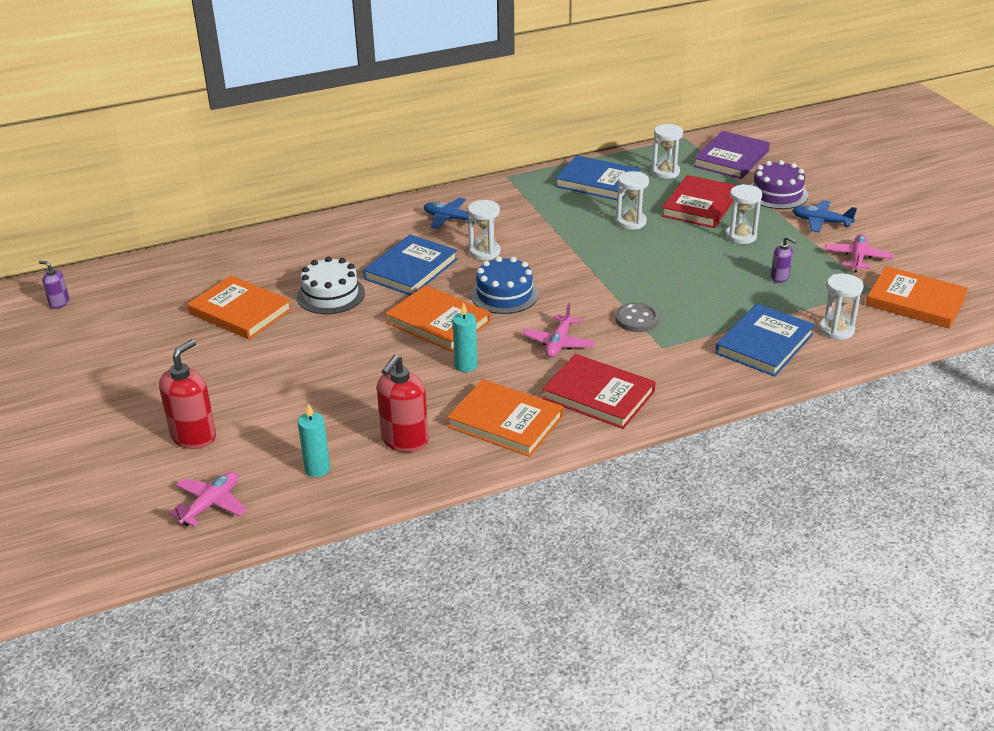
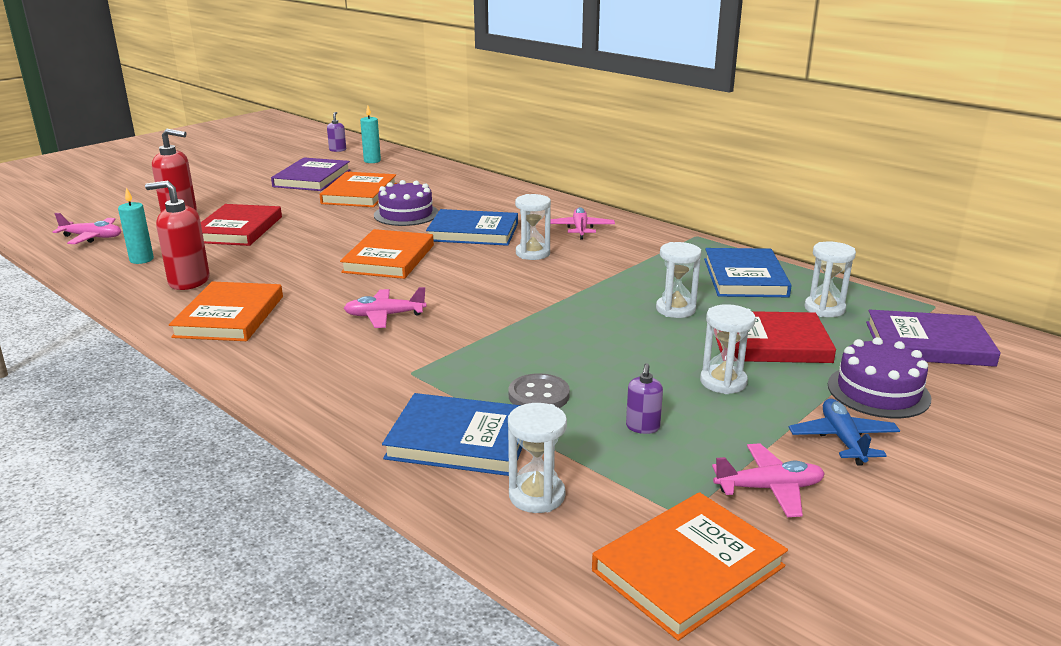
camera: 65 degrees right, 10 degrees down
(153, 334) = (312, 178): none -> purple book
(330, 295) = (406, 214): white cake -> purple cake
(450, 219) = (580, 229): blue plane -> pink plane
(466, 365) = (320, 283): turquoise candle -> turquoise candle (372, 161)
(504, 294) = (460, 275): blue cake -> none
(598, 395) = (293, 352): red book -> red book (238, 229)
(637, 319) = (461, 348): grey button -> grey button (538, 395)
(915, 301) = (688, 568): orange book -> orange book turned 45 degrees clockwise

